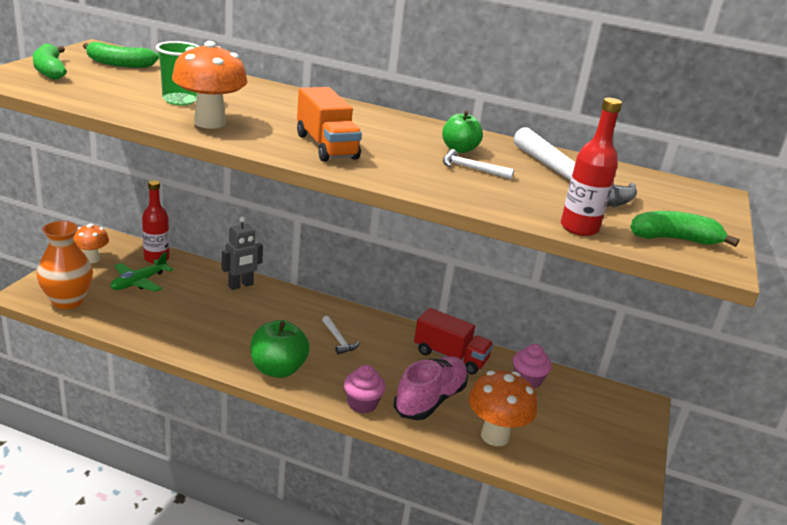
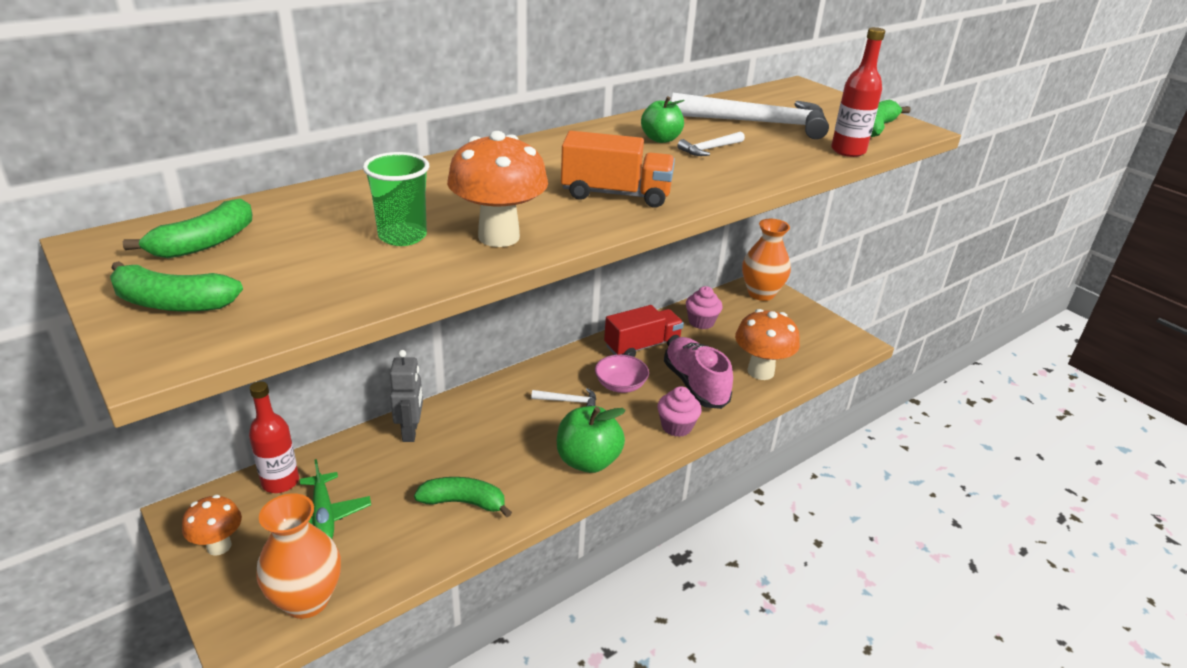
camera: 55 degrees left, 5 degrees up
(189, 328) = (464, 502): none -> green banana
(385, 359) = (620, 385): none -> pink bowl
(625, 407) = (761, 293): none -> orange vase

